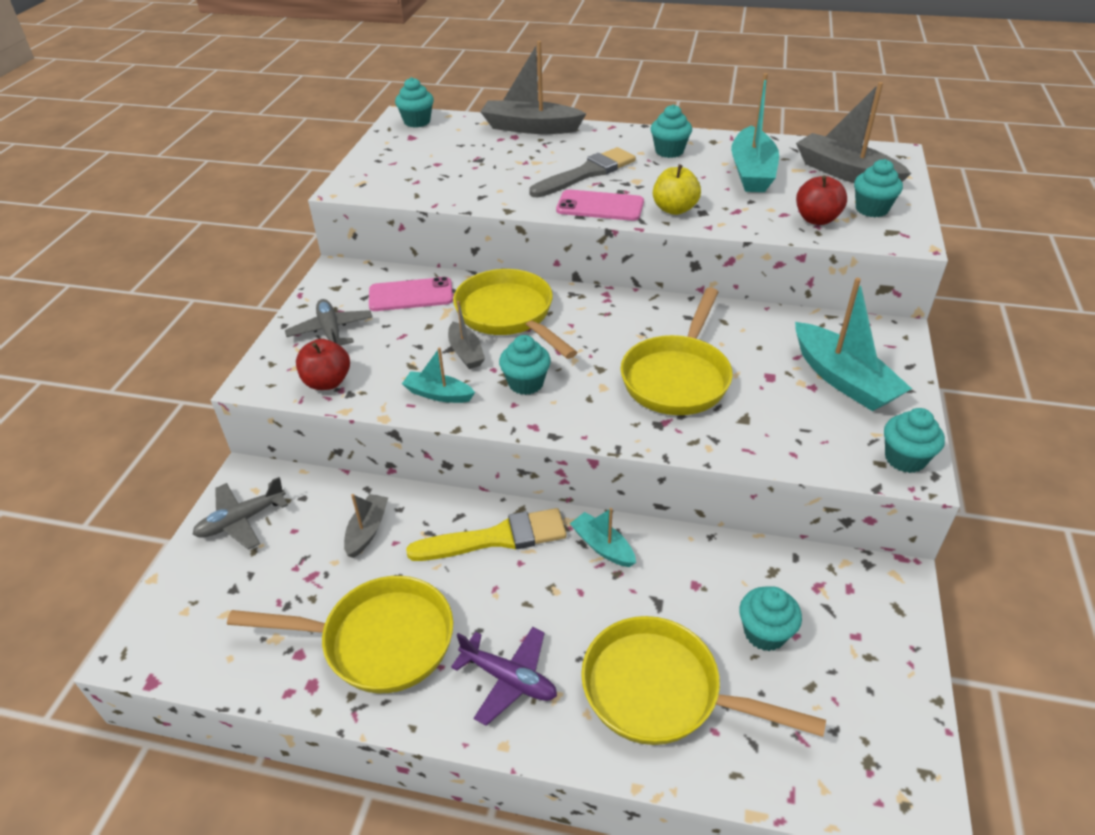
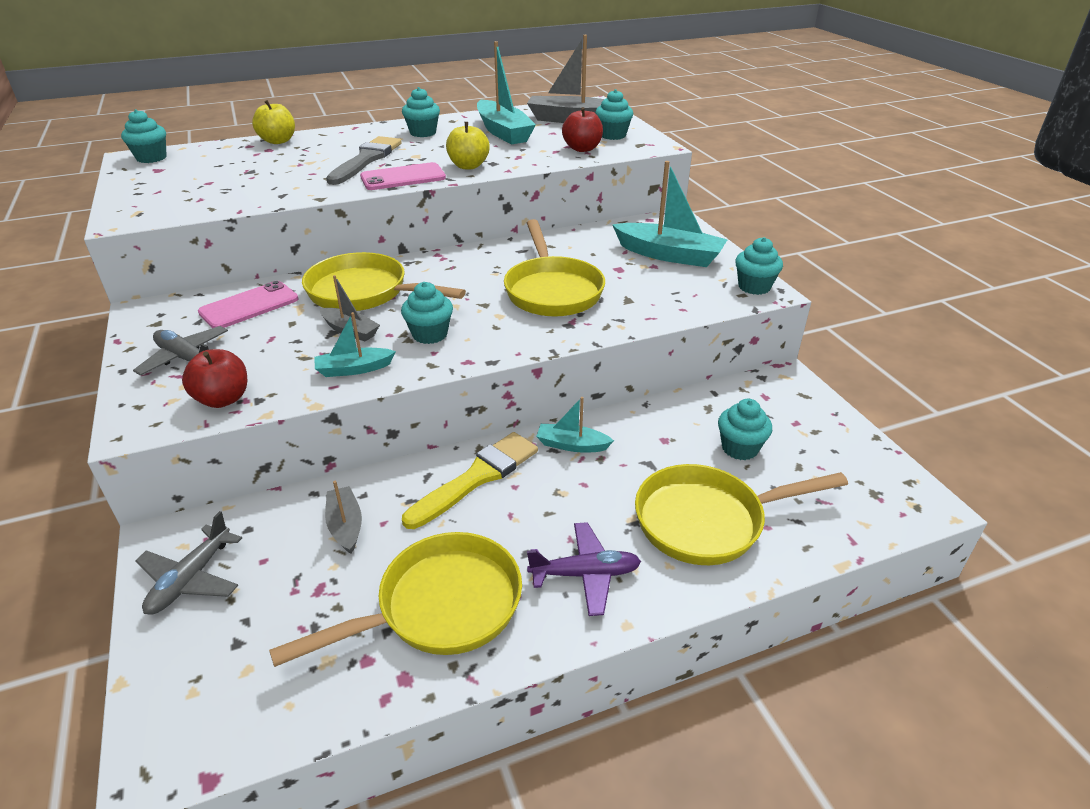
camera: 35 degrees left, 5 degrees down
(530, 128) = (278, 141): grey boat -> yellow apple

